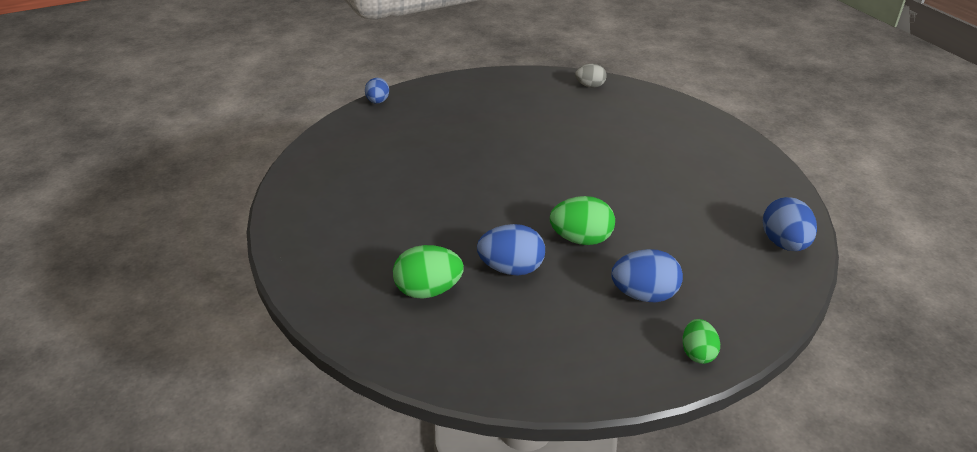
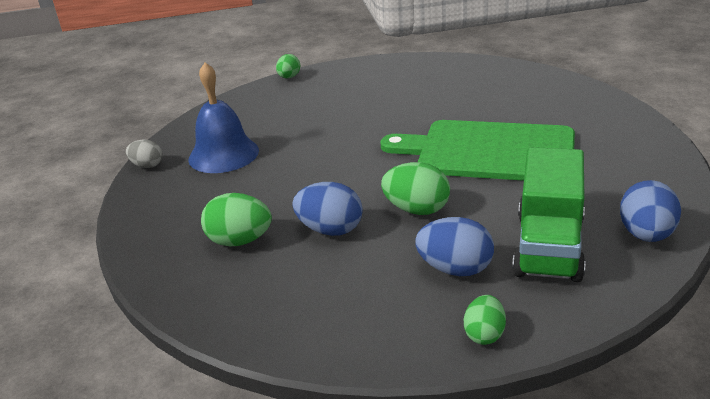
camera: 20 degrees right, 5 degrees down
(357, 197) = (223, 154): none -> blue bell
(377, 102) = (289, 77): blue egg -> green egg
(590, 86) = (504, 72): grey egg -> grey egg (147, 165)
(617, 173) = (489, 151): none -> green cutting board
(711, 263) = (548, 246): none -> green truck

